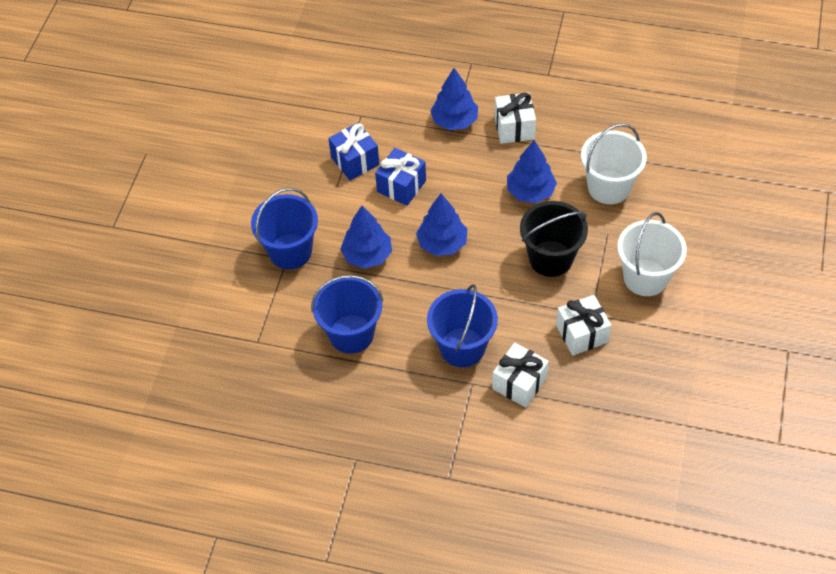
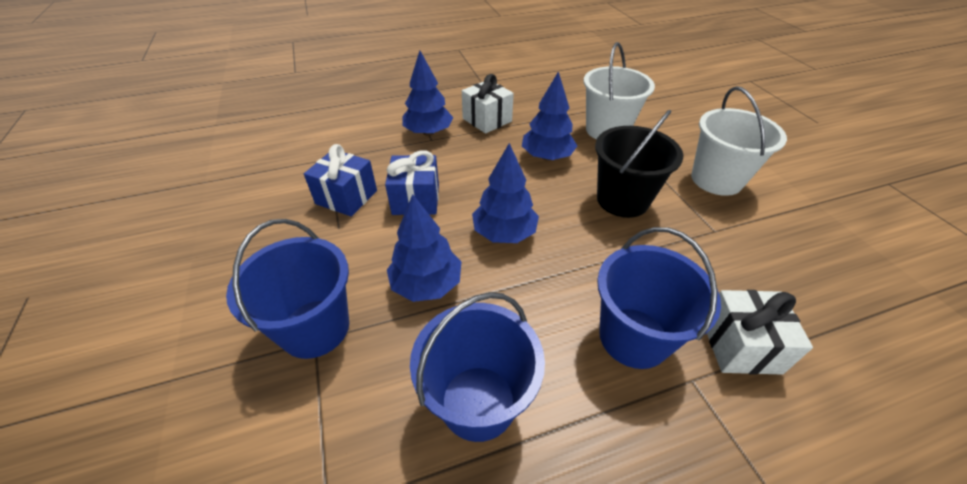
camera: 35 degrees left, 10 degrees down
(581, 334) = (730, 253): white gift -> none

